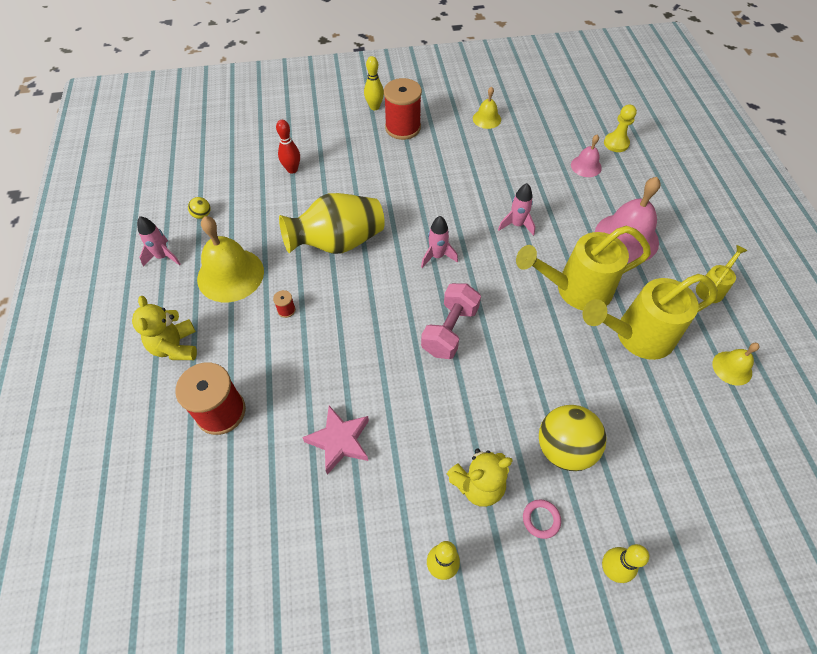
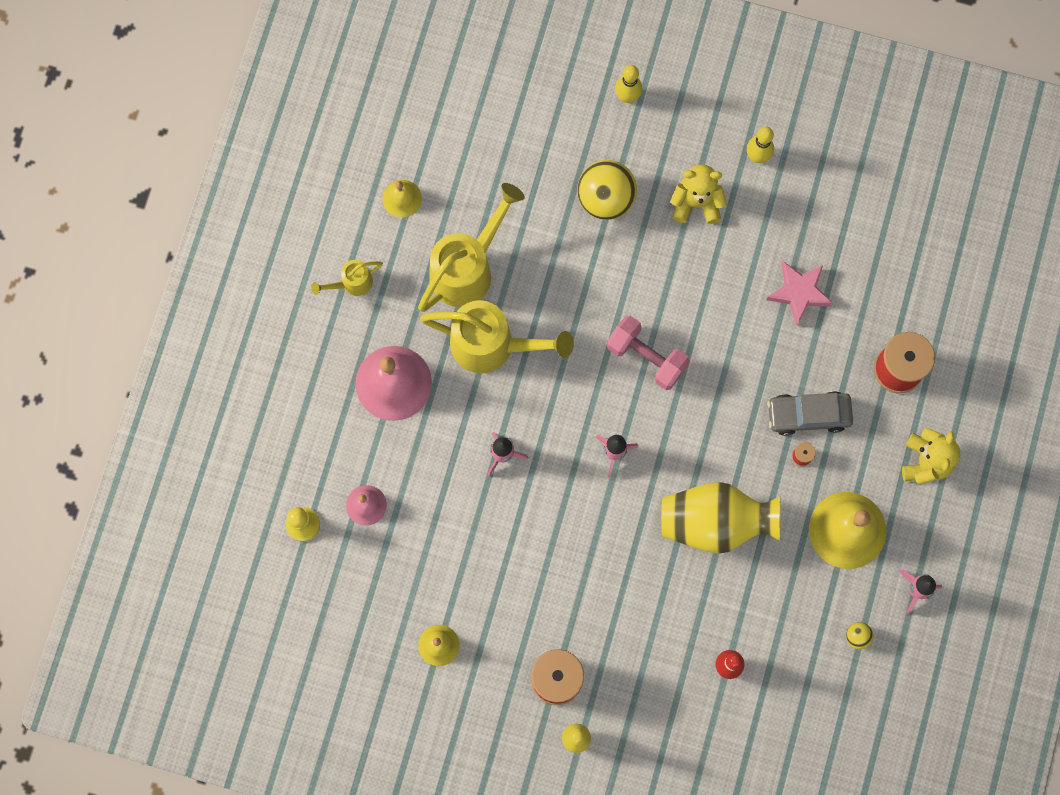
camera: 155 degrees left, 20 degrees up
(292, 342) = (808, 415): none -> grey car
(450, 330) = (646, 357): pink dumbbell -> pink dumbbell turned 75 degrees clockwise
(541, 519) = (660, 154): pink ring -> none
(636, 336) = (467, 268): yellow watering can -> yellow watering can turned 60 degrees counterclockwise

